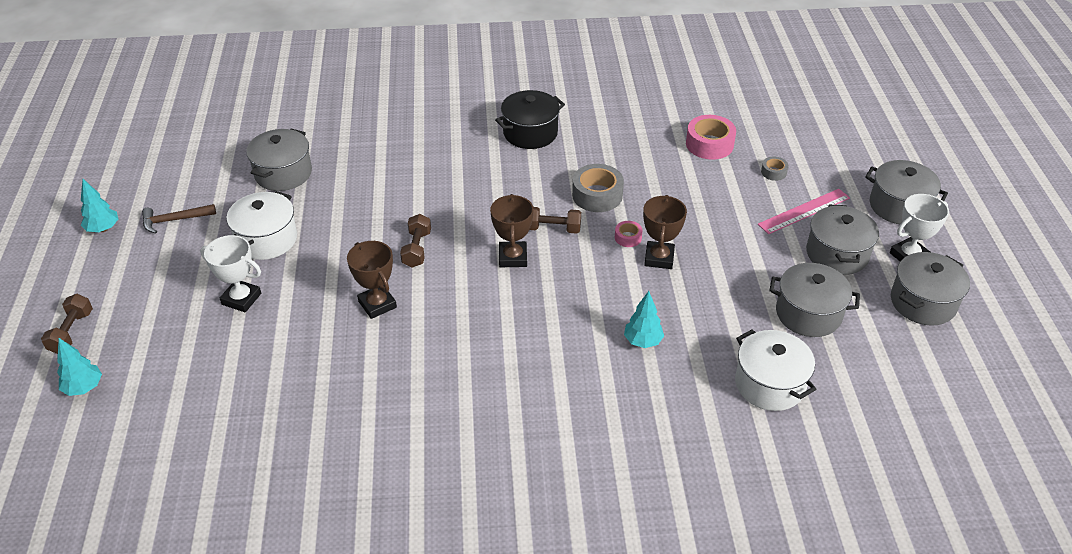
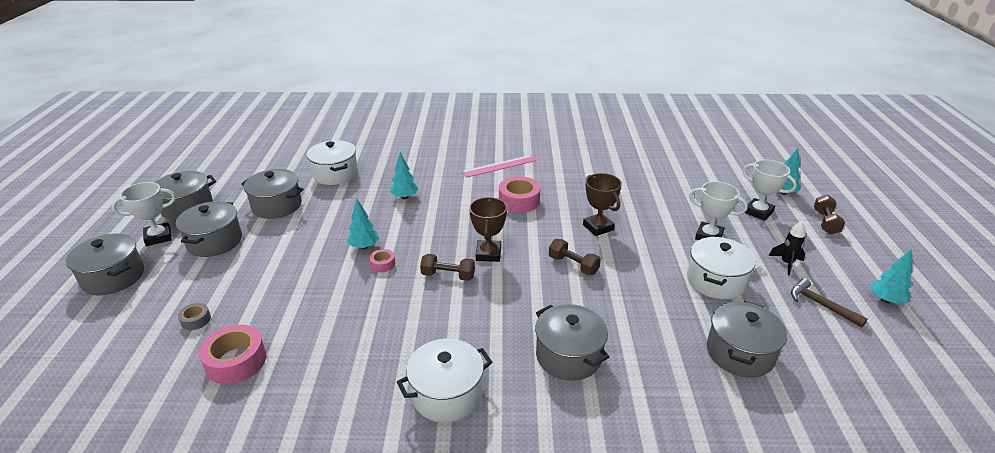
camera: 175 degrees left, 10 degrees down
(149, 345) = (758, 212): none -> white trophy
(173, 266) = (786, 263): none -> black rocket
(174, 220) = (821, 305): brown hammer -> brown hammer turned 120 degrees counterclockwise
(417, 249) = (573, 265): brown dumbbell -> brown dumbbell turned 60 degrees counterclockwise
(432, 163) = (568, 356): none -> grey pot
(479, 344) = (519, 201): none -> pink tape
(530, 133) = (447, 394): black pot -> white pot
(597, 195) = (394, 305): grey tape -> none
(659, 258) = (364, 246): brown trophy -> turquoise tree
(804, 211) = (206, 278): pink ruler -> pink ruler (499, 166)

